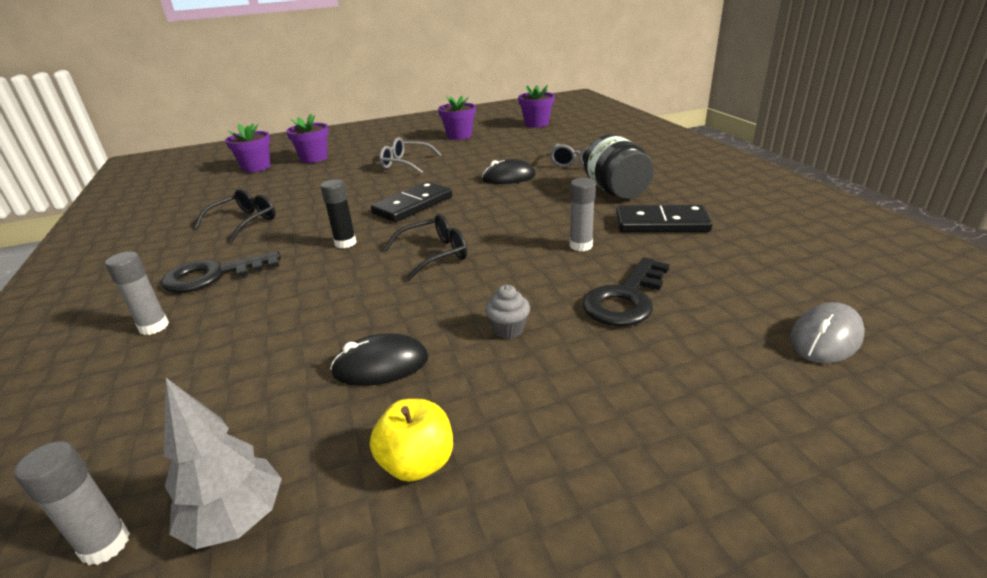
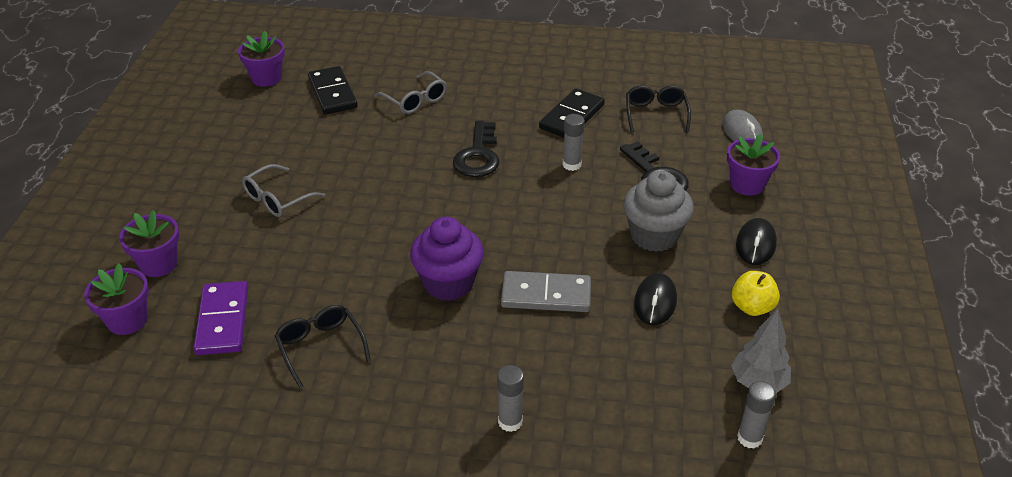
camera: 65 degrees left, 10 degrees up
(213, 275) = (439, 379): black key -> black key (478, 155)
(264, 188) = (223, 321): none -> purple domino
(345, 243) = (448, 283): black glue stick -> purple cupcake
(354, 292) = (546, 295): none -> grey domino
(413, 205) = (404, 223): black domino -> black domino (332, 93)
(435, 254) = (519, 238): black glasses -> black glasses (656, 114)
(459, 136) = (232, 138): purple flower pot -> purple flower pot (747, 184)
(508, 329) = (654, 236): grey cupcake -> grey cupcake, size x2.16
(509, 177) = (401, 149): black mouse -> black mouse (755, 244)
(616, 191) = (496, 109): black jar -> none

